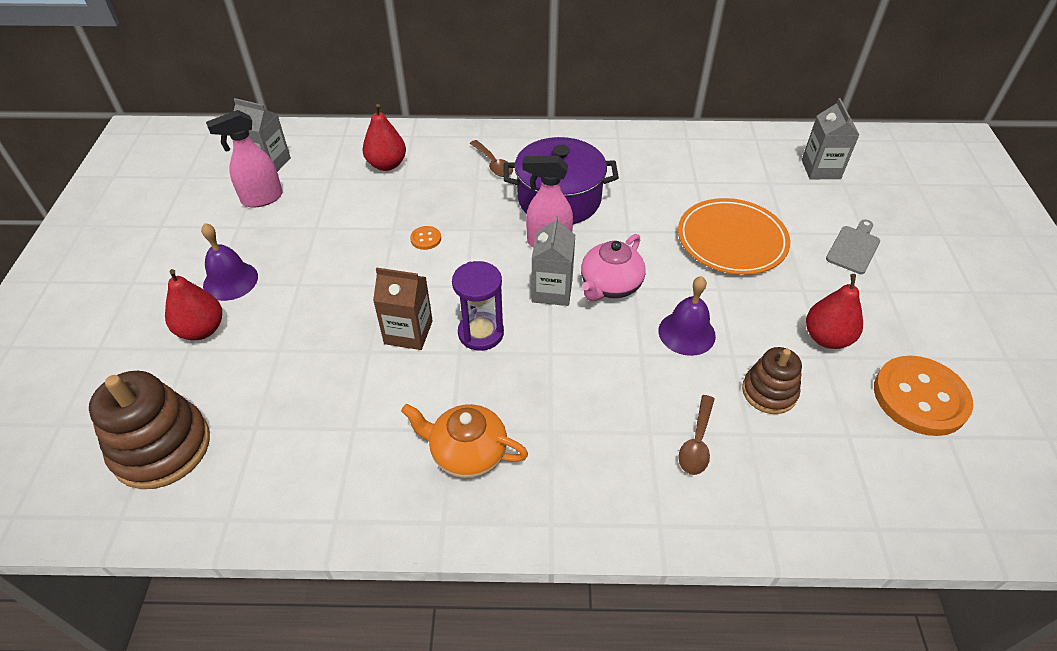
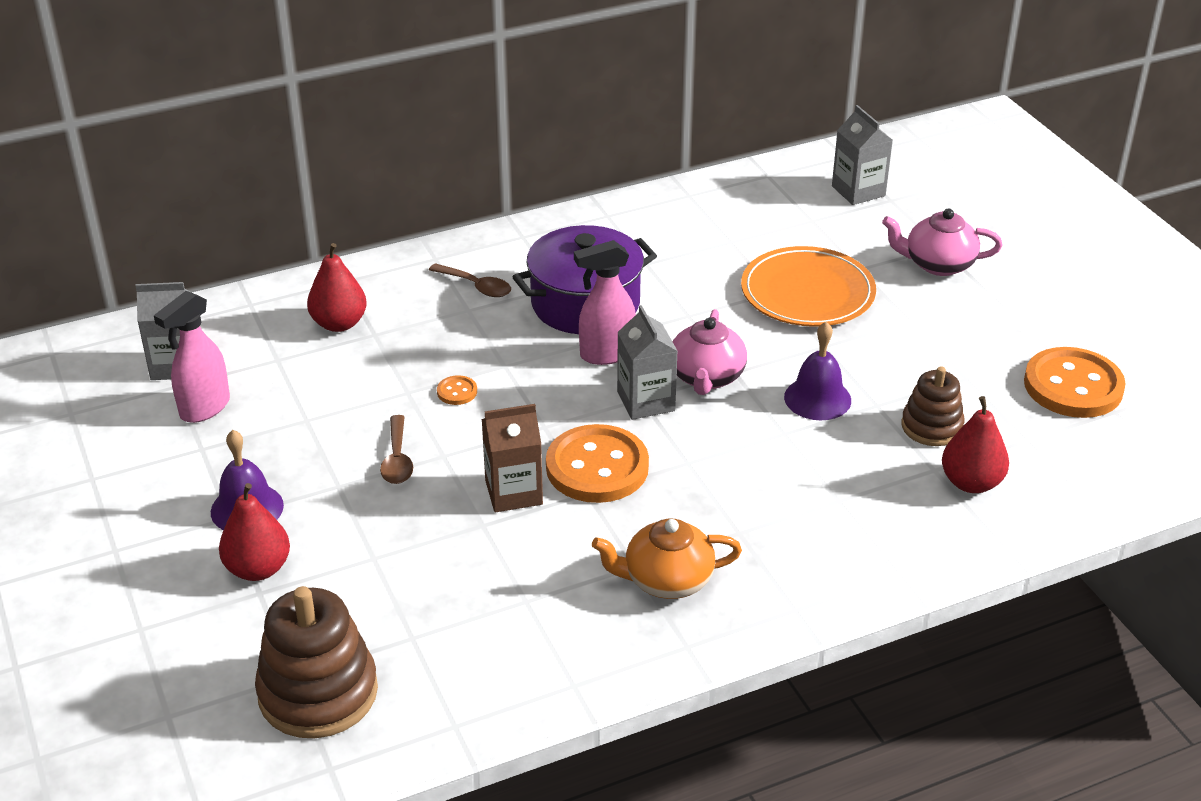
camera: 25 degrees left, 10 degrees down
(481, 333) = (597, 467): purple hourglass -> orange button
(697, 443) = (890, 494): brown spoon -> brown spoon (397, 459)
(826, 338) = (958, 360): red pear -> red pear (971, 483)
(854, 248) = (937, 264): grey cutting board -> pink teapot

